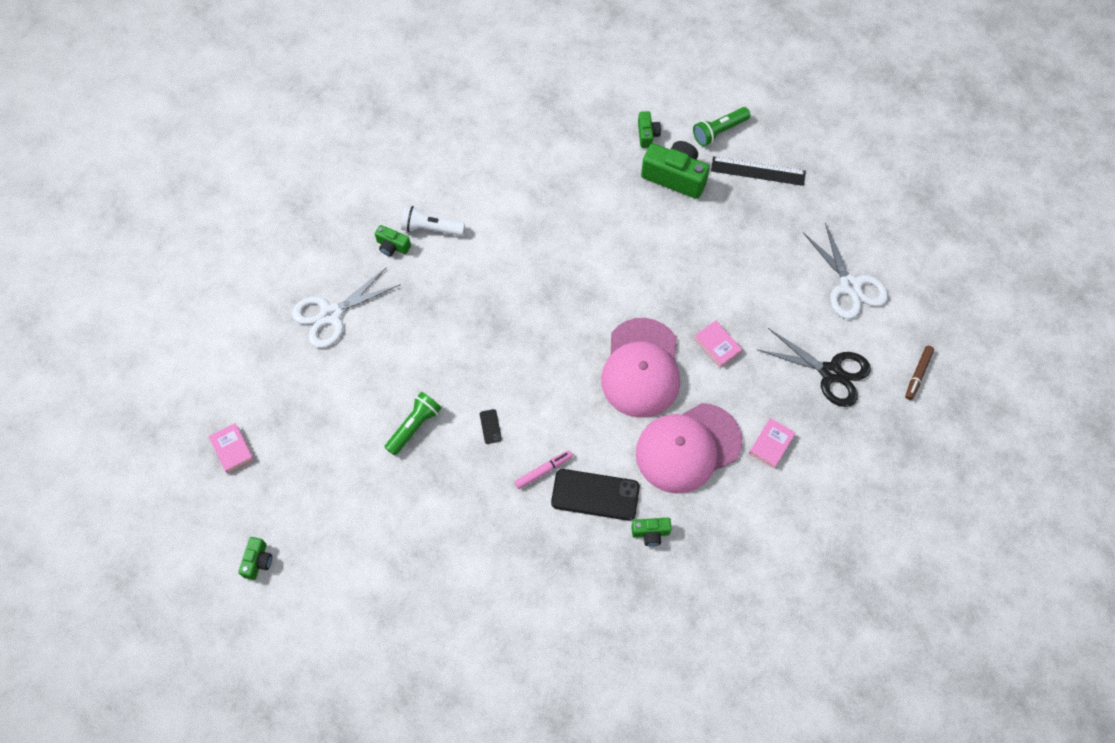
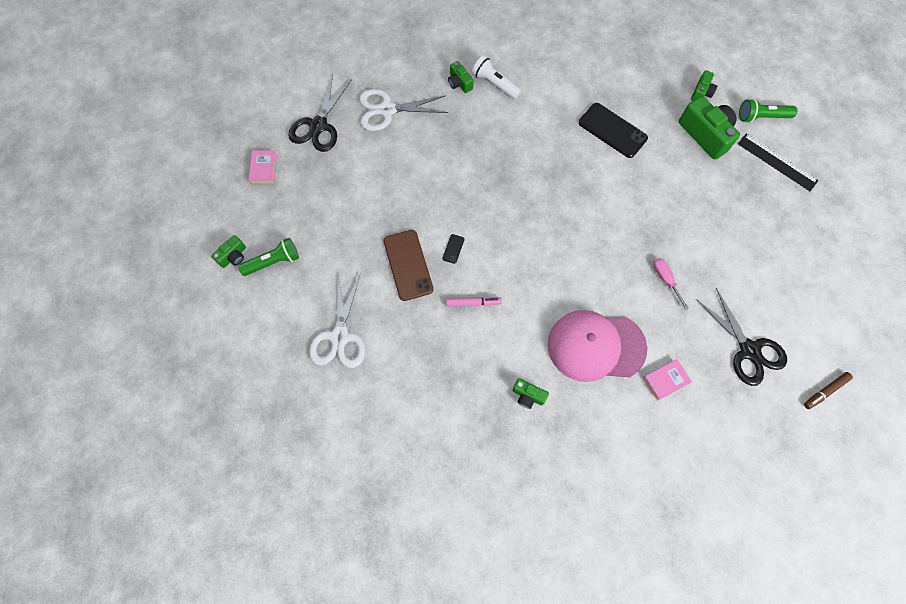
camera: 30 degrees right, 5 degrees up
(264, 370) = (318, 125): none -> black scissors
(414, 426) = (398, 219): green flashlight -> green flashlight (273, 261)
(453, 468) = (408, 265): none -> brown phone
(595, 495) = (502, 342): black phone -> black phone (612, 130)
(641, 368) = (594, 266): pink cap -> none
(717, 345) = (665, 280): pink book -> pink screwdriver
(850, 286) = (805, 289): white scissors -> white scissors (339, 337)

